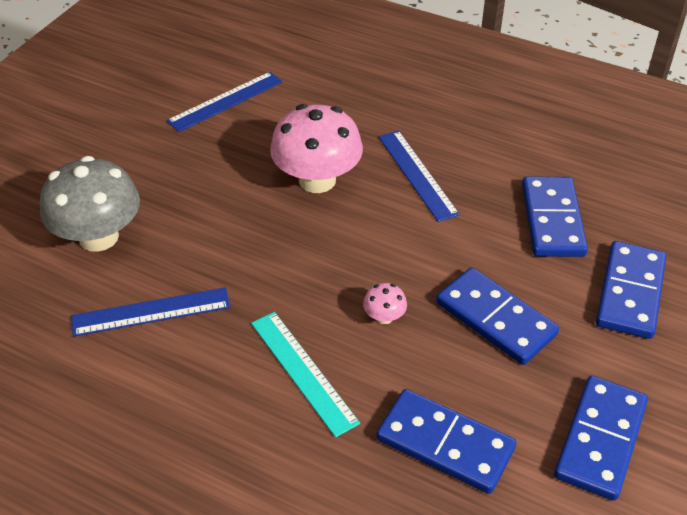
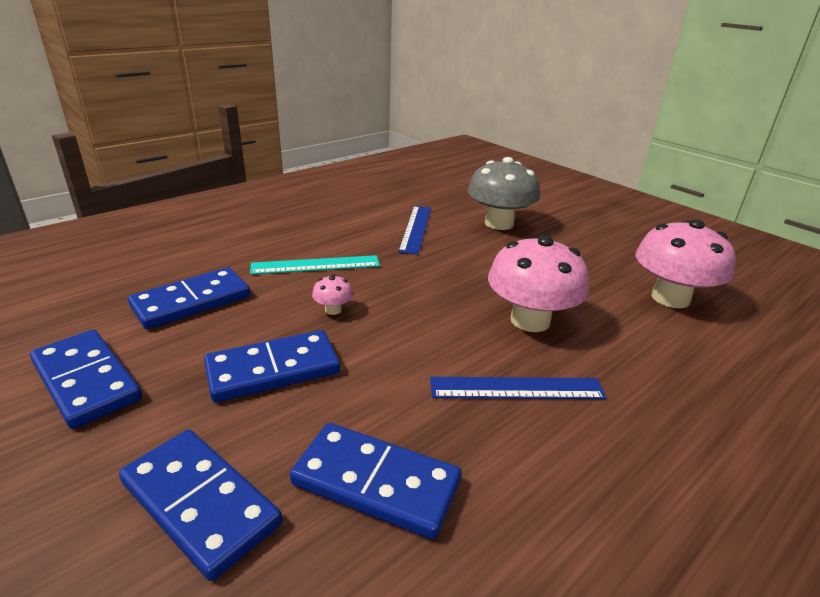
camera: 110 degrees right, 15 degrees down
(226, 101) = (670, 298): blue ruler -> pink mushroom

